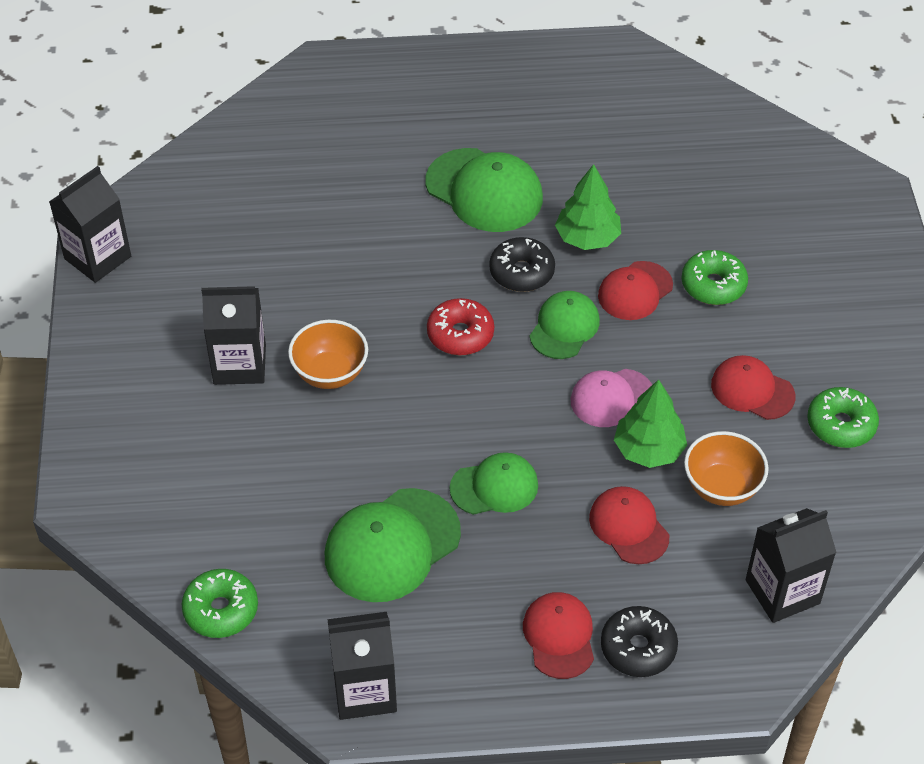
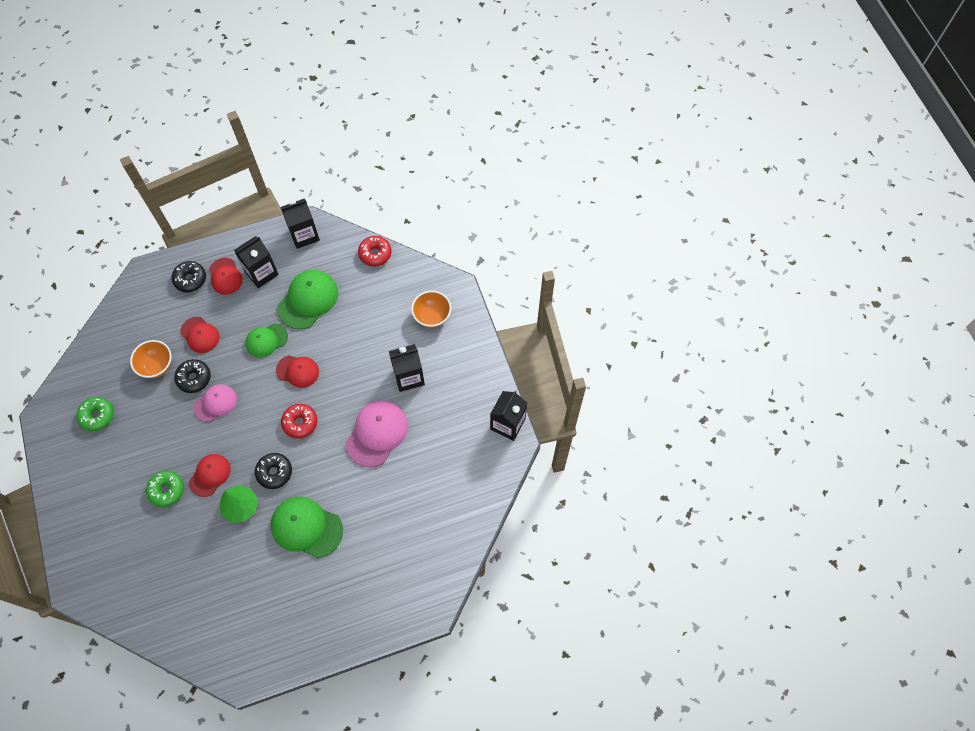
camera: 165 degrees right, 15 degrees up
(221, 610) = (375, 254): green donut -> red donut
(328, 290) = (377, 433): none -> pink cap
(330, 373) = (361, 383): orange bowl -> orange bowl (432, 316)
(564, 327) = (245, 441): green cap -> none
(648, 449) = (194, 378): green tree -> black donut
(752, 390) = (143, 426): red cap -> red cap (297, 371)
(782, 592) = (127, 320): black carton -> black carton (261, 273)

